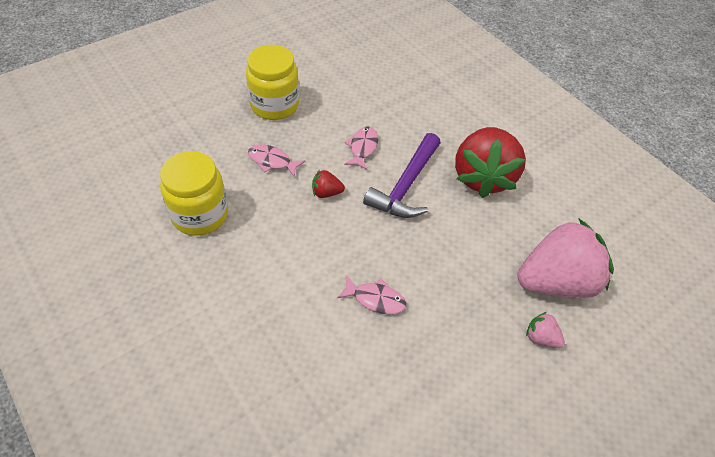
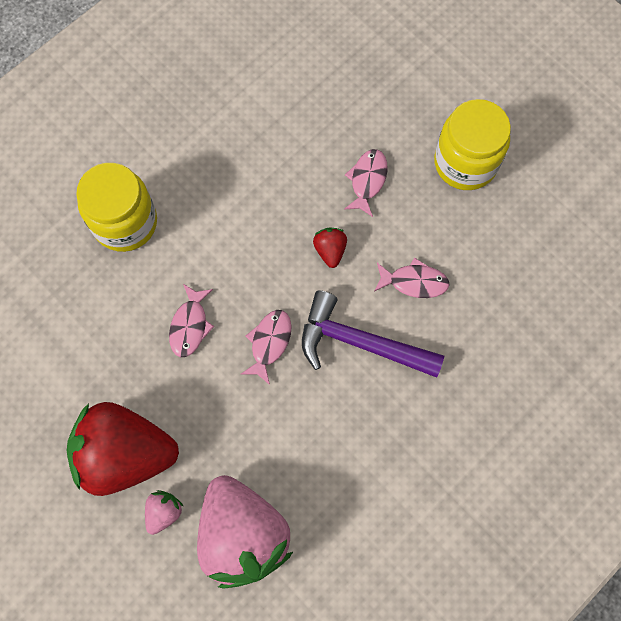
camera: 85 degrees right, 20 degrees up
(200, 215) = (272, 125): yellow jar -> yellow jar (125, 222)
(399, 243) = (269, 343): none -> pink fish
(483, 177) = (395, 441): red strawberry -> red strawberry (125, 454)

